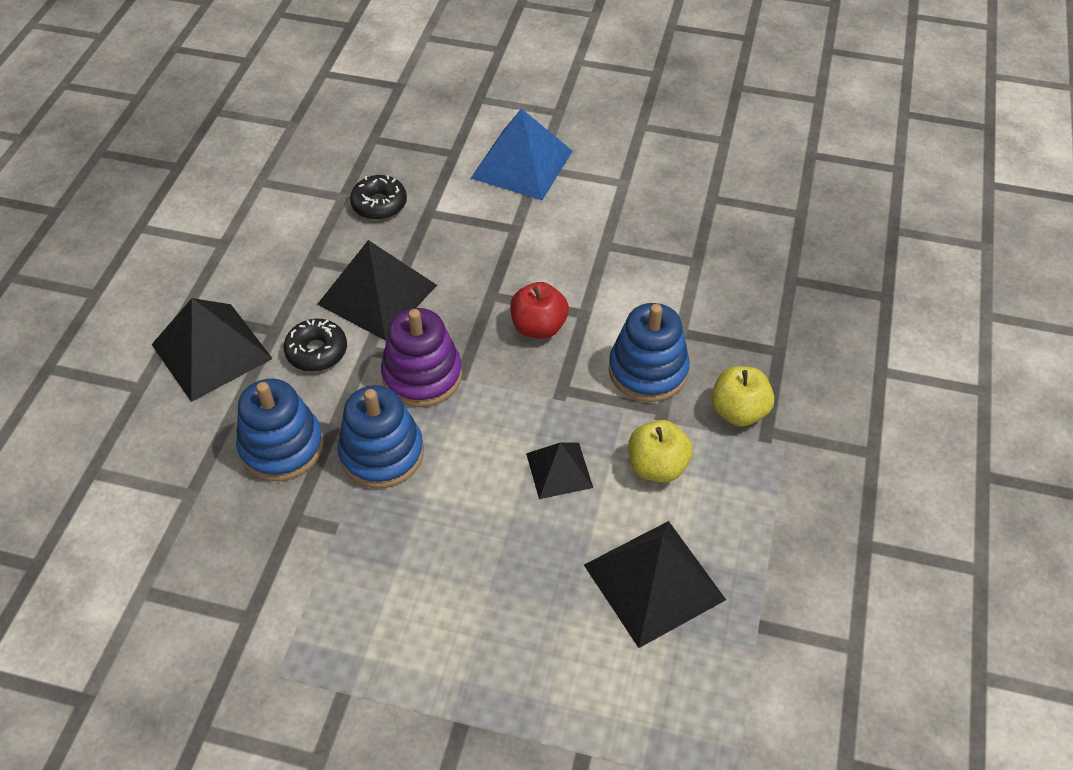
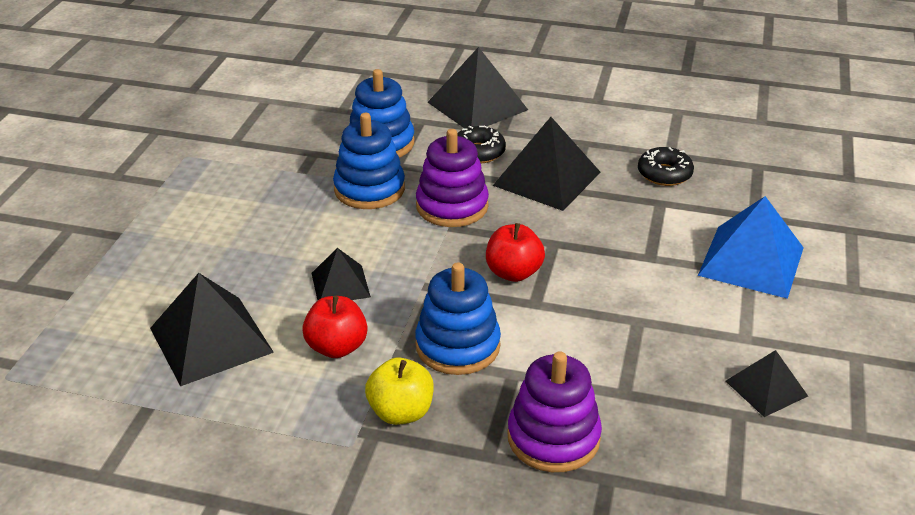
camera: 90 degrees right, 15 degrees down
(657, 466) = (337, 347): yellow apple -> red apple
(682, 179) = (766, 388): none -> black pyramid
(753, 308) = (553, 438): none -> purple stacking toy

